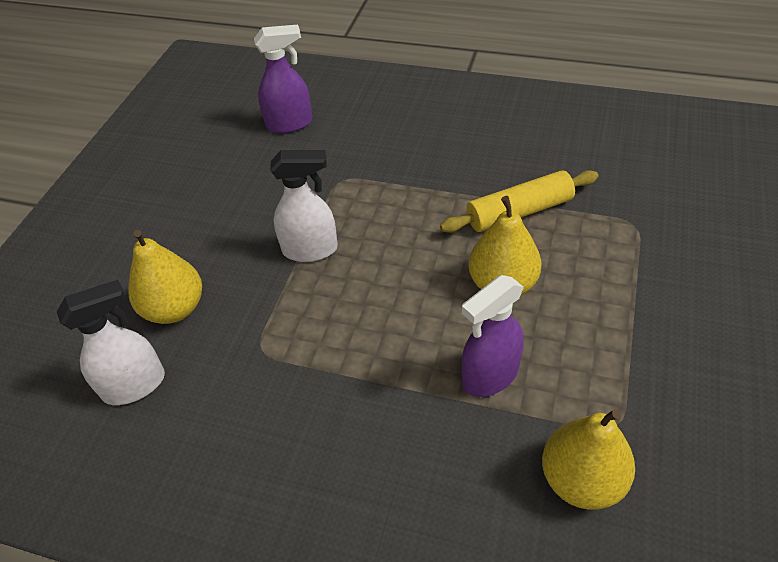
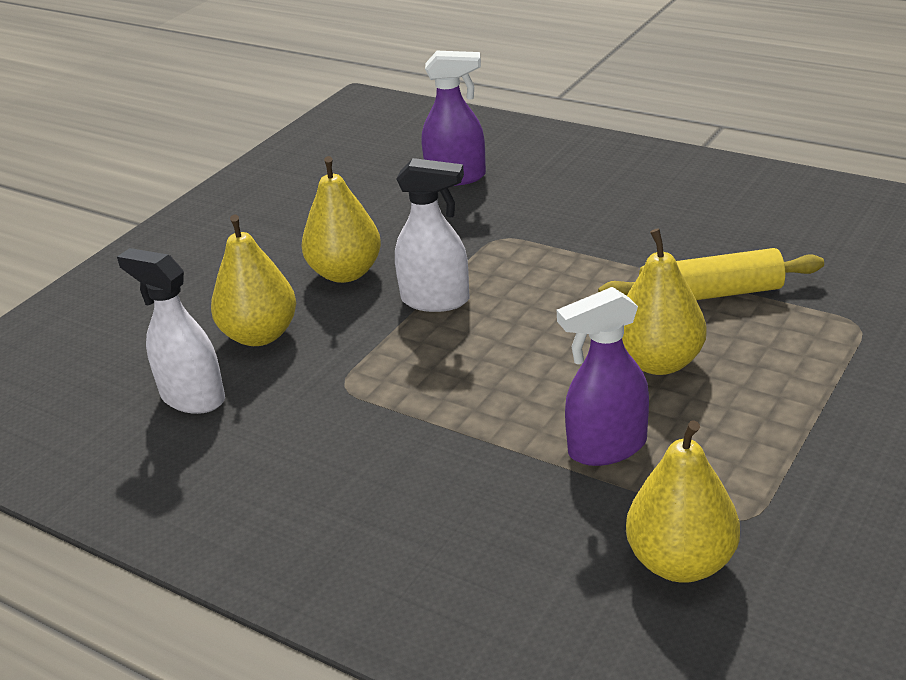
camera: 15 degrees right, 15 degrees down
(135, 385) = (192, 398): white spray bottle -> white spray bottle turned 135 degrees counterclockwise
(228, 233) = (345, 273): none -> yellow pear

